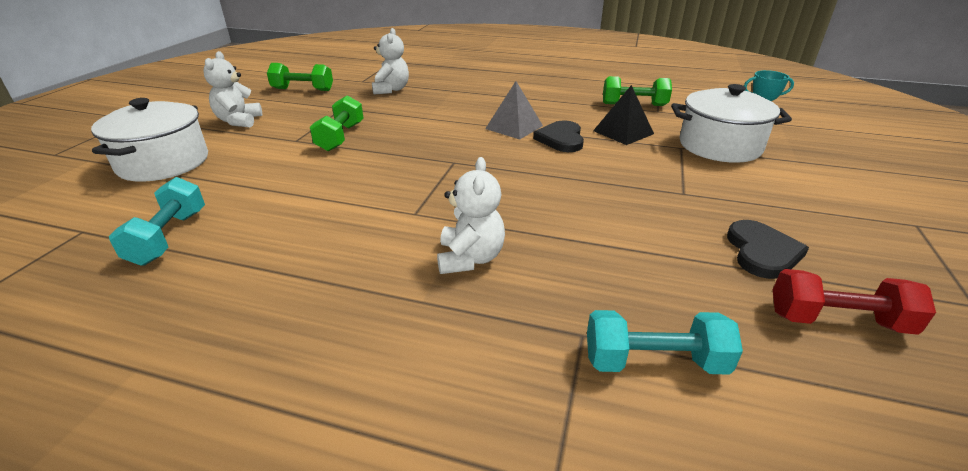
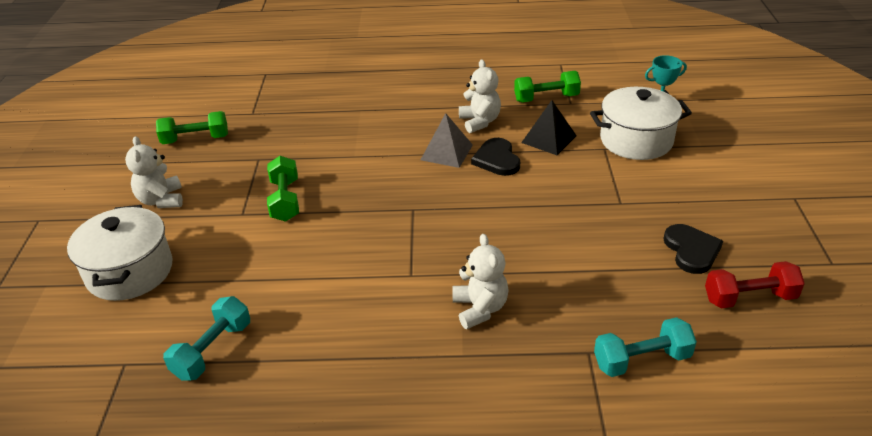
camera: 15 degrees left, 5 degrees up
(169, 237) = (213, 350): turquoise dumbbell -> turquoise dumbbell turned 45 degrees clockwise
(391, 90) = (293, 121): white teddy bear -> white teddy bear (480, 122)

